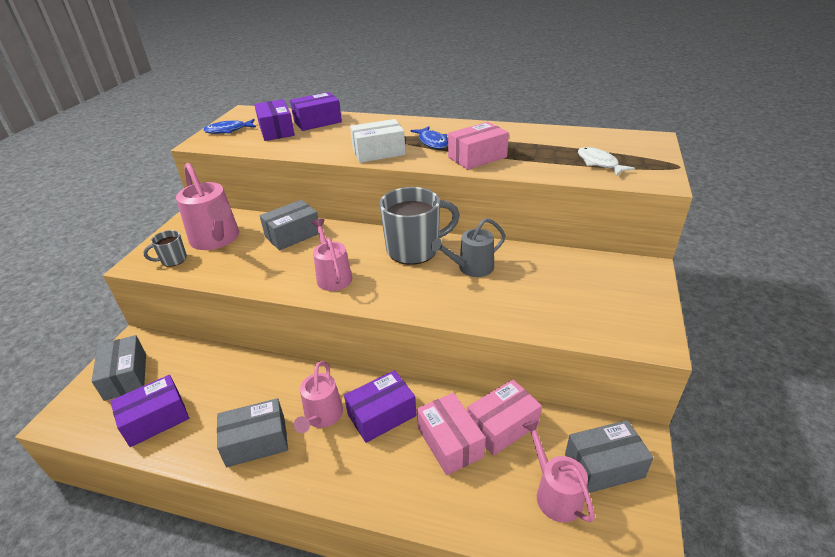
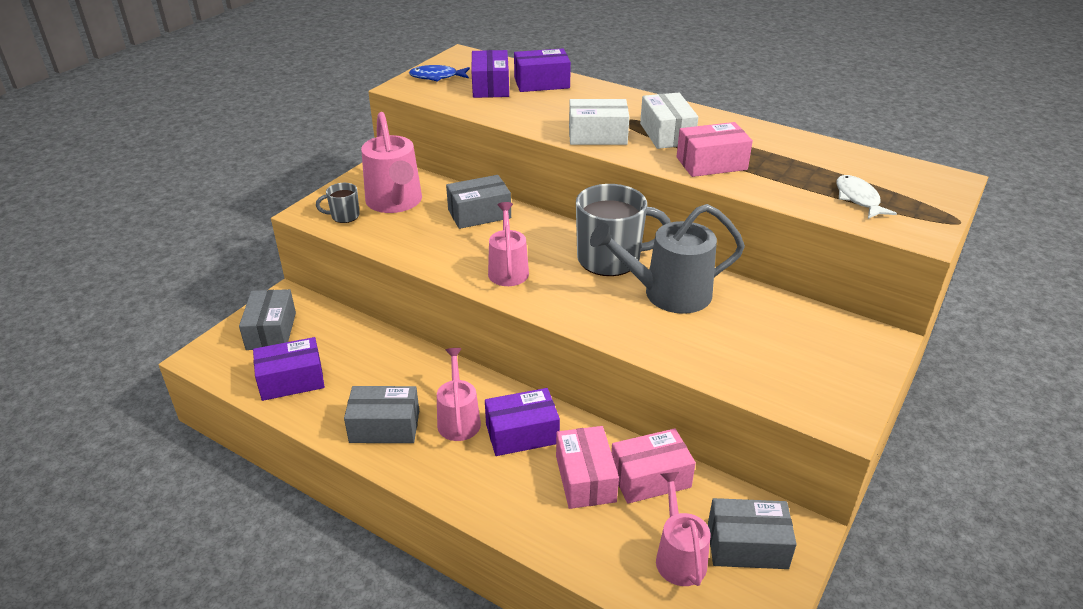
camera: 15 degrees right, 0 degrees up
(322, 417) = (458, 419): pink watering can -> pink watering can turned 150 degrees clockwise
(432, 142) = (667, 134): blue fish -> white box
(471, 268) = (668, 294): grey watering can -> grey watering can, size x1.57

